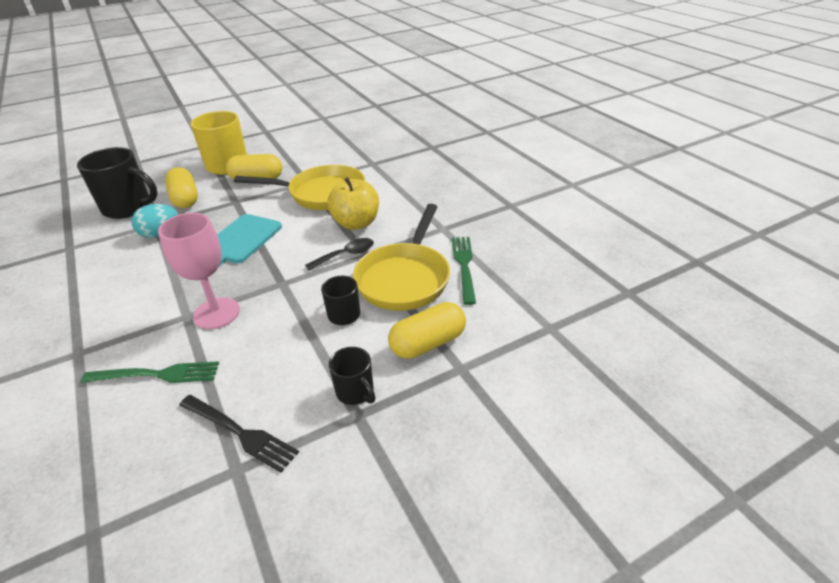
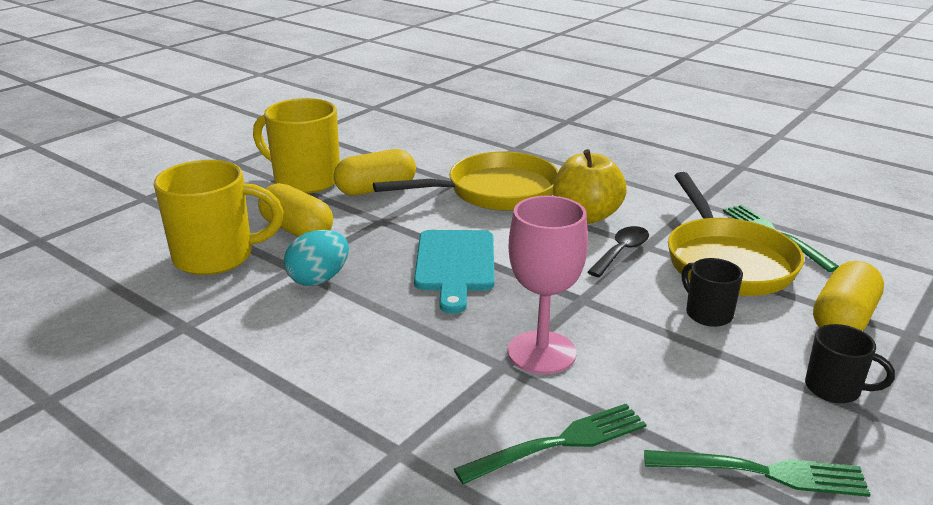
camera: 25 degrees left, 10 degrees down
(128, 208) = (216, 257): black mug -> yellow mug
(240, 433) = (762, 472): black fork -> green fork

